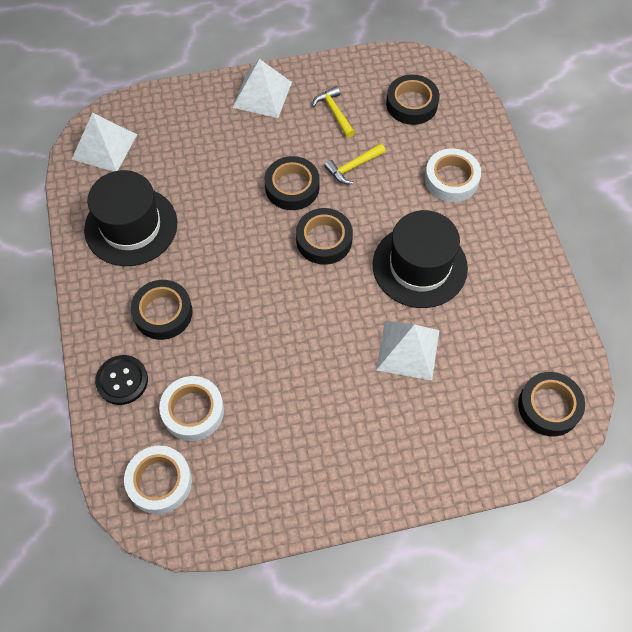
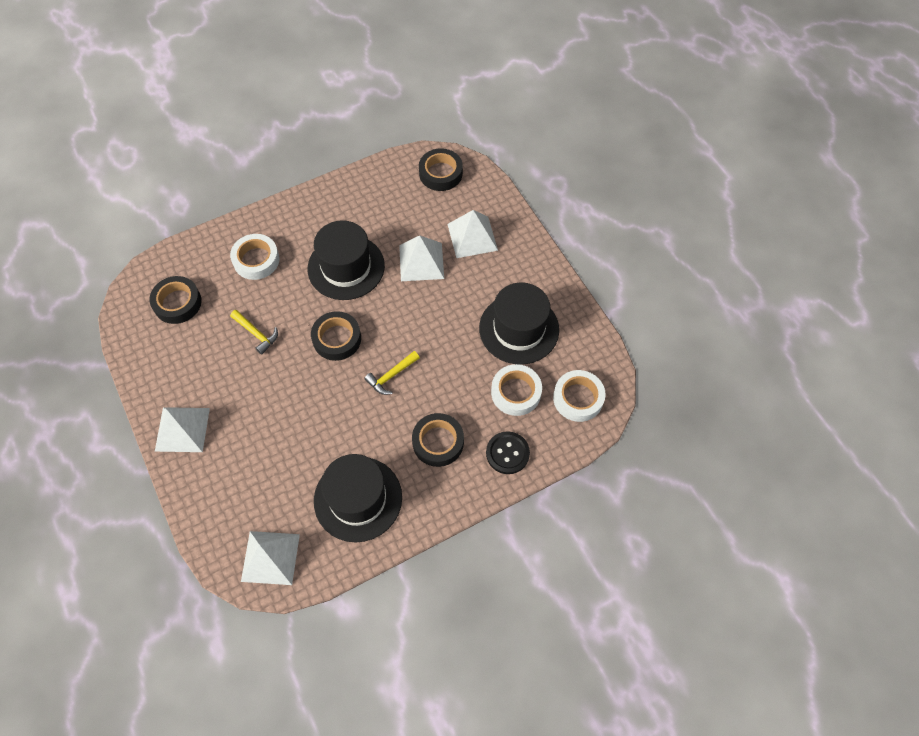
camera: 105 degrees left, 0 degrees up
(278, 439) = (519, 329): none -> black hat
(292, 187) = (287, 376): black tape -> none
(334, 112) = (196, 362): yellow hammer -> yellow hammer (391, 376)
(432, 420) = (472, 237): none -> white pyramid

